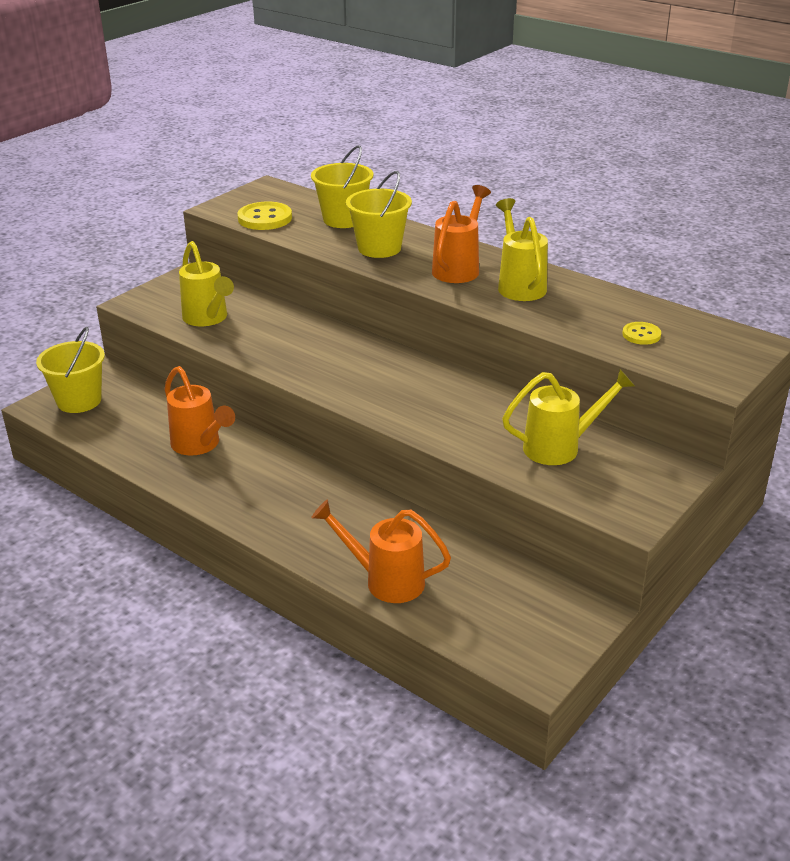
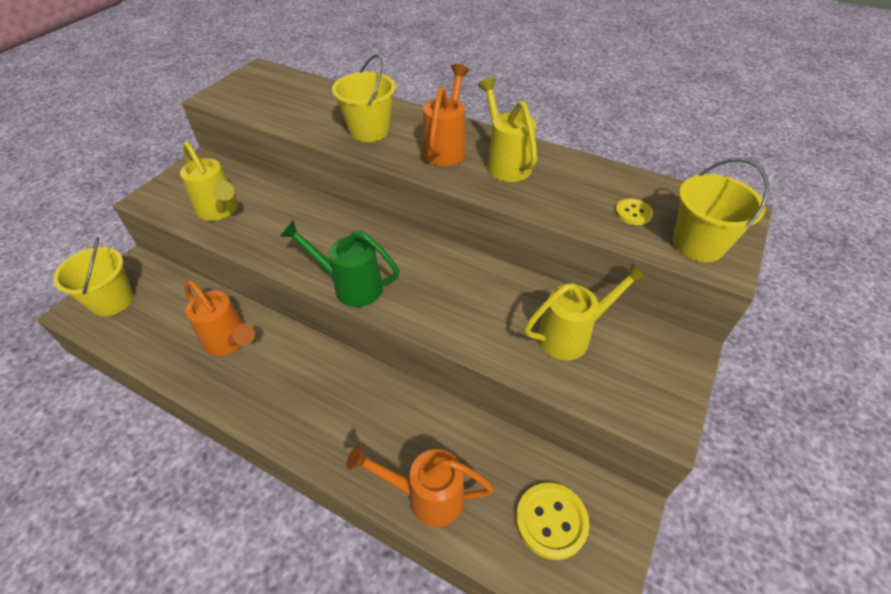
camera: 10 degrees left, 15 degrees up
(265, 218) = (259, 105): yellow button -> yellow button (551, 521)
(337, 390) = (350, 286): none -> green watering can
(343, 219) = (331, 101): yellow bucket -> yellow bucket (698, 244)

